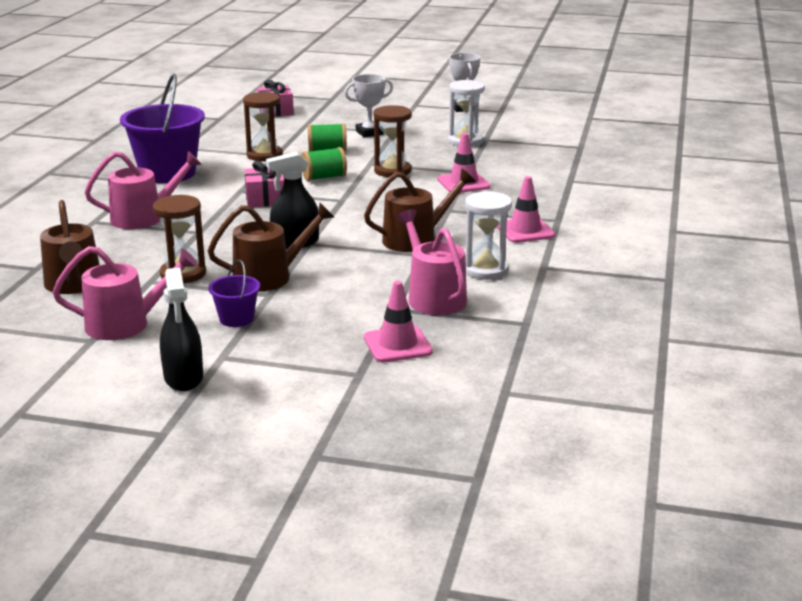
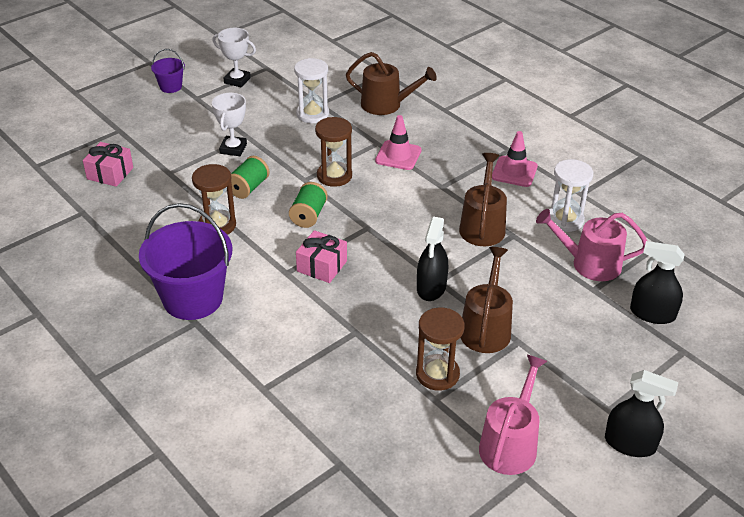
camera: 55 degrees left, 15 degrees up
(74, 285) = (401, 450): brown watering can -> brown watering can (386, 105)
(143, 218) = (288, 353): pink watering can -> none
(236, 319) = (549, 376): purple bucket -> purple bucket (170, 87)
(397, 345) = (652, 314): pink traffic cone -> black spray bottle

